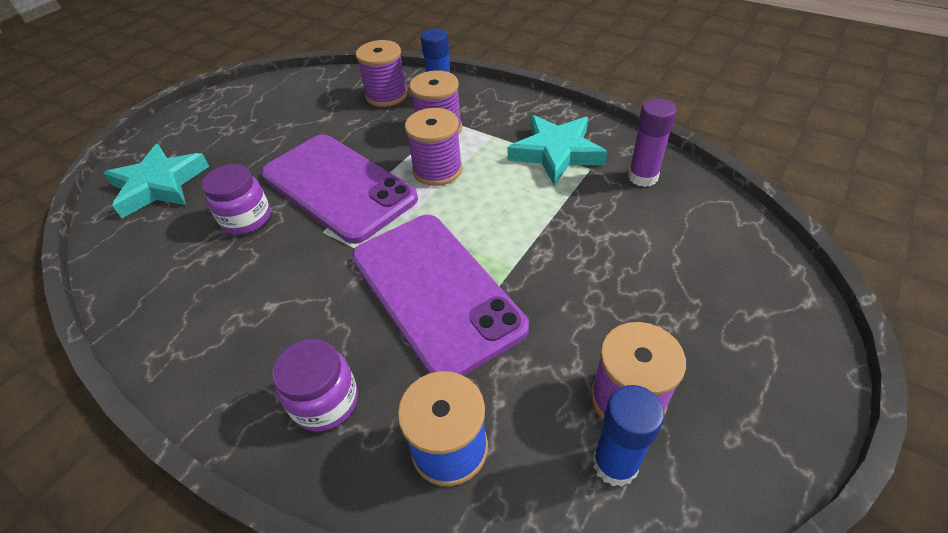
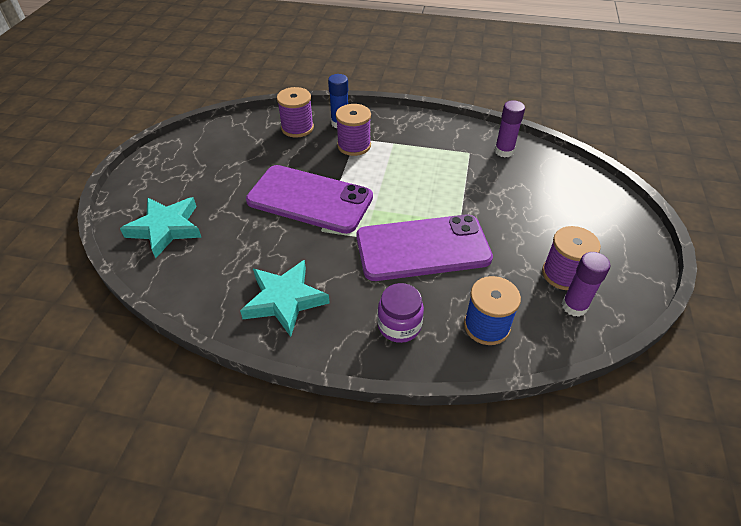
camera: 25 degrees left, 0 degrees up
(246, 219) = (258, 235): purple jar -> none
(435, 291) = (422, 248): purple phone -> purple phone turned 45 degrees counterclockwise
(437, 170) = (372, 173): purple spool -> none
(556, 153) = (443, 146): turquoise star -> turquoise star (285, 300)
(615, 464) = (574, 306): blue glue stick -> purple glue stick

